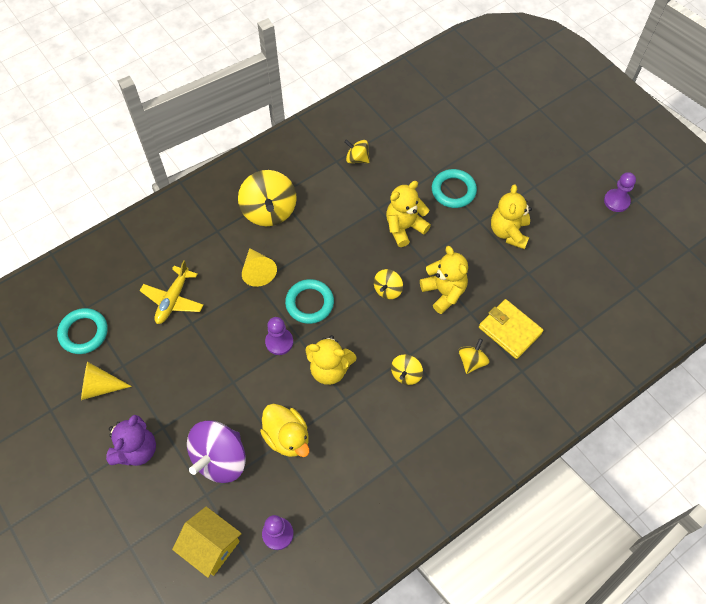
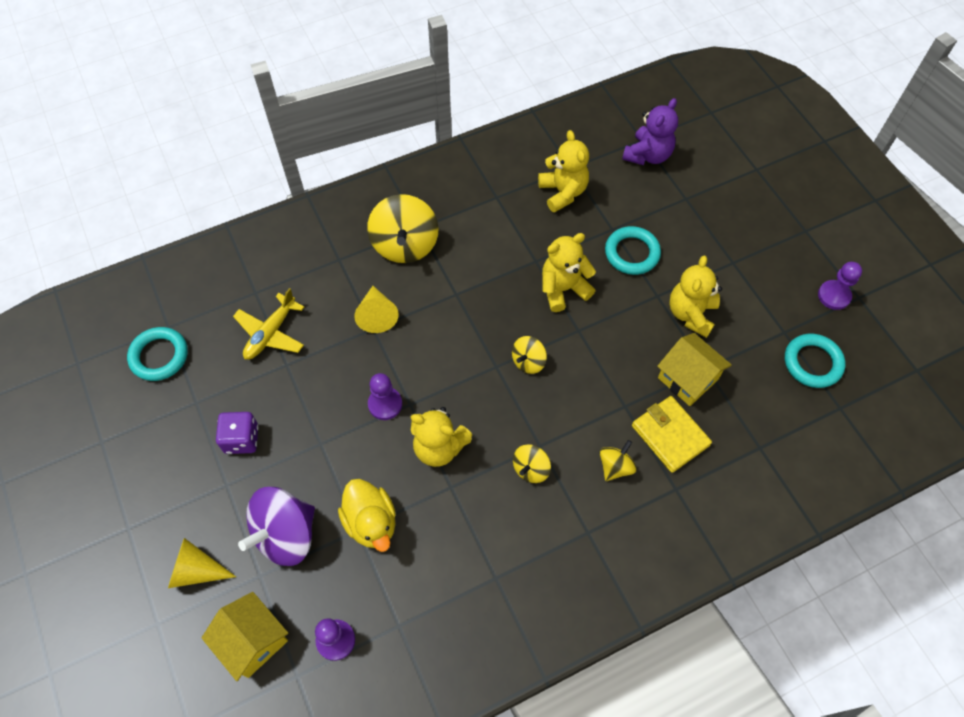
camera: 10 degrees right, 0 degrees up
(100, 387) = (164, 423): yellow cone -> yellow cone (196, 570)
(136, 450) = (190, 506): purple teddy bear -> purple teddy bear (647, 155)
(167, 389) = (241, 439): none -> purple dice
(309, 303) = (431, 363): turquoise ring -> turquoise ring (812, 363)
(357, 159) = (522, 198): yellow spinning top -> none
(444, 292) = (596, 375): yellow teddy bear -> yellow teddy bear (563, 192)
(515, 283) = (688, 378): none -> yellow house

